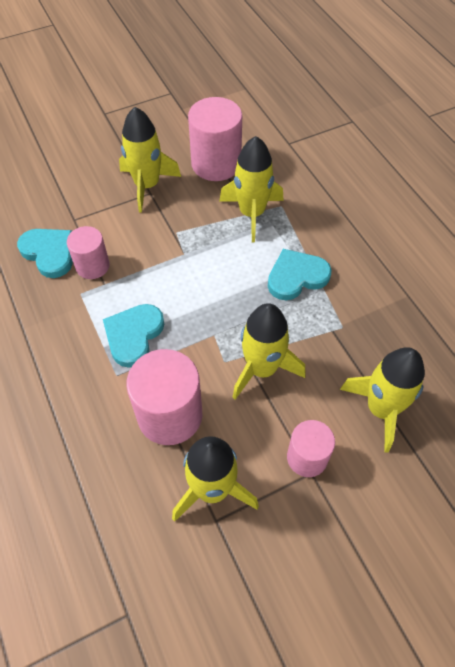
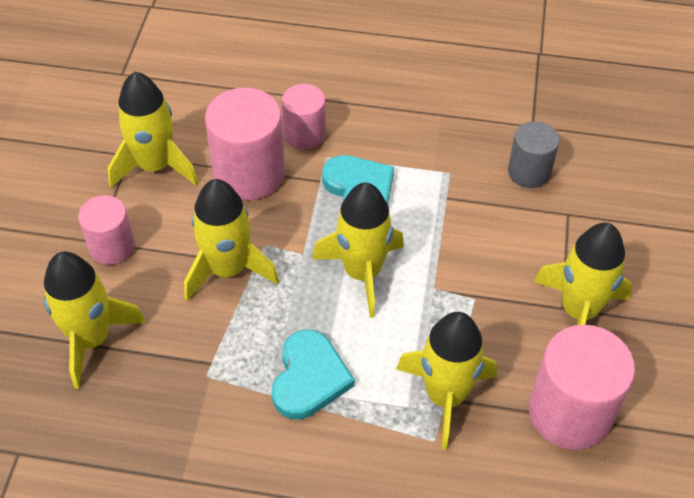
camera: 125 degrees right, 5 degrees down
(49, 253) = (529, 172): turquoise heart -> grey cylinder
(92, 266) = (481, 199): pink cylinder -> pink cylinder (304, 134)
(202, 294) = (362, 273): none -> yellow rocket

